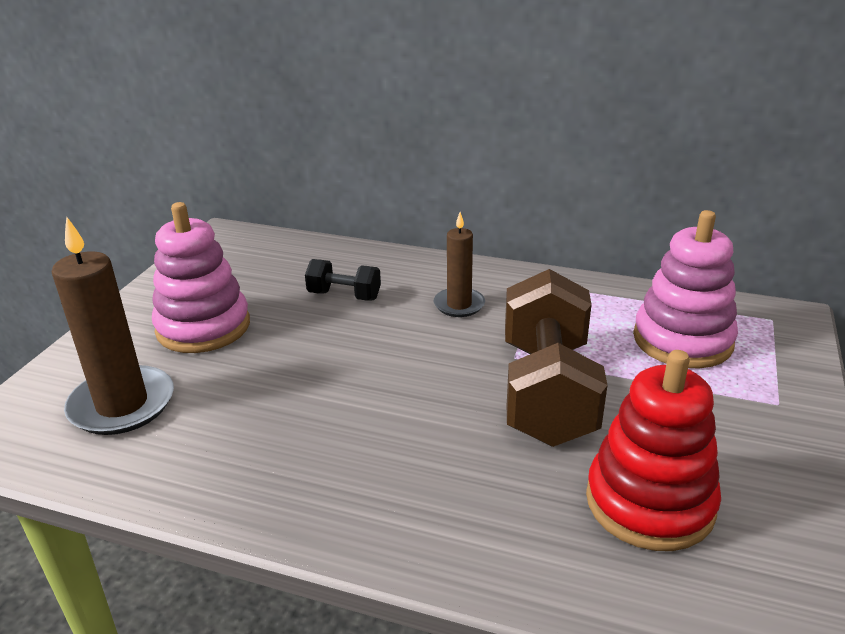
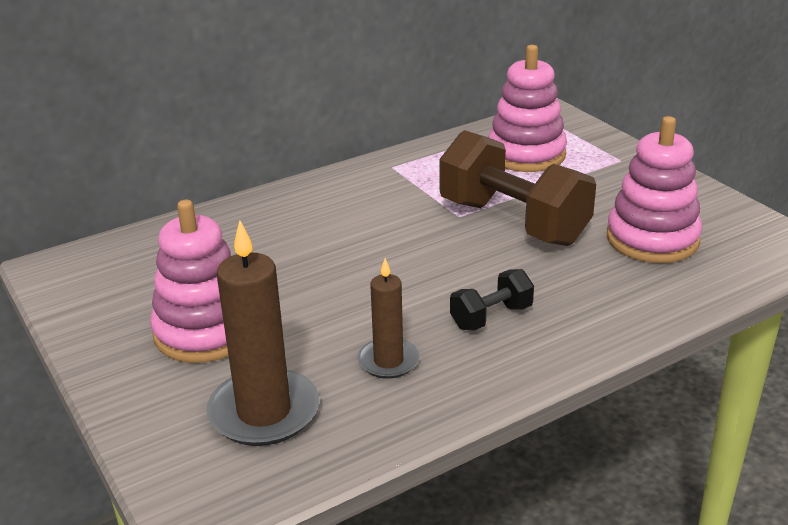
camera: 50 degrees left, 0 degrees up
(344, 296) = (270, 247): black dumbbell -> black dumbbell (491, 317)
(459, 305) = (364, 207): brown candle -> brown candle (388, 361)
(649, 502) = (652, 239): red stacking toy -> pink stacking toy

